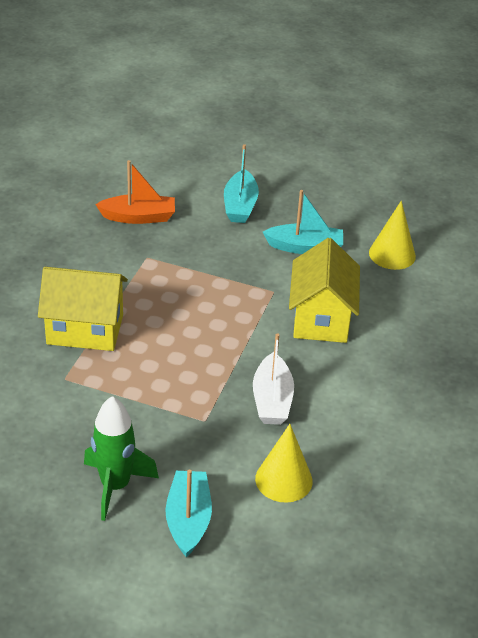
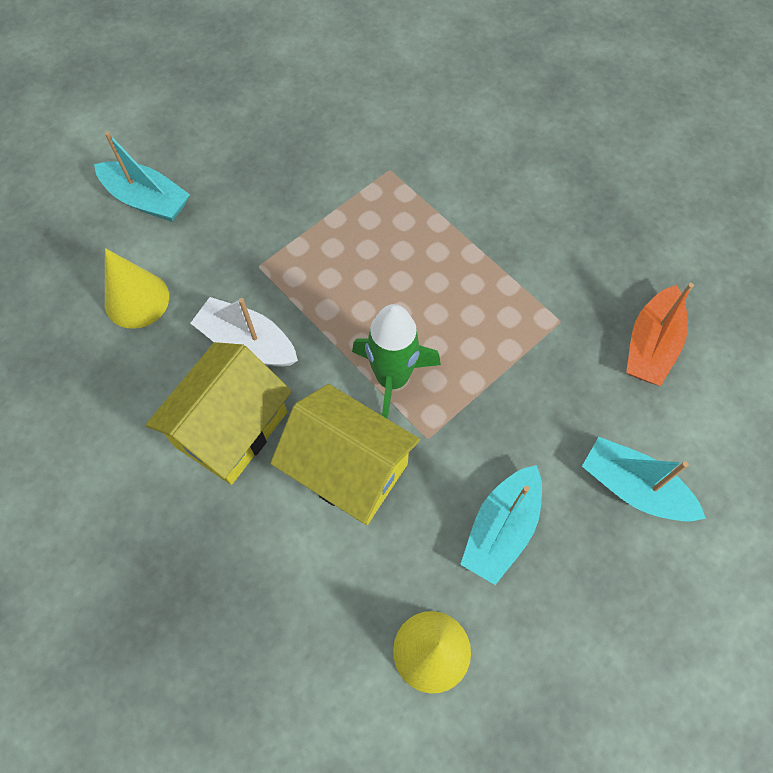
camera: 120 degrees right, 25 degrees up
(85, 329) = (455, 211): yellow house -> yellow house (231, 429)
(115, 486) = (224, 161): green rocket -> green rocket (392, 379)

